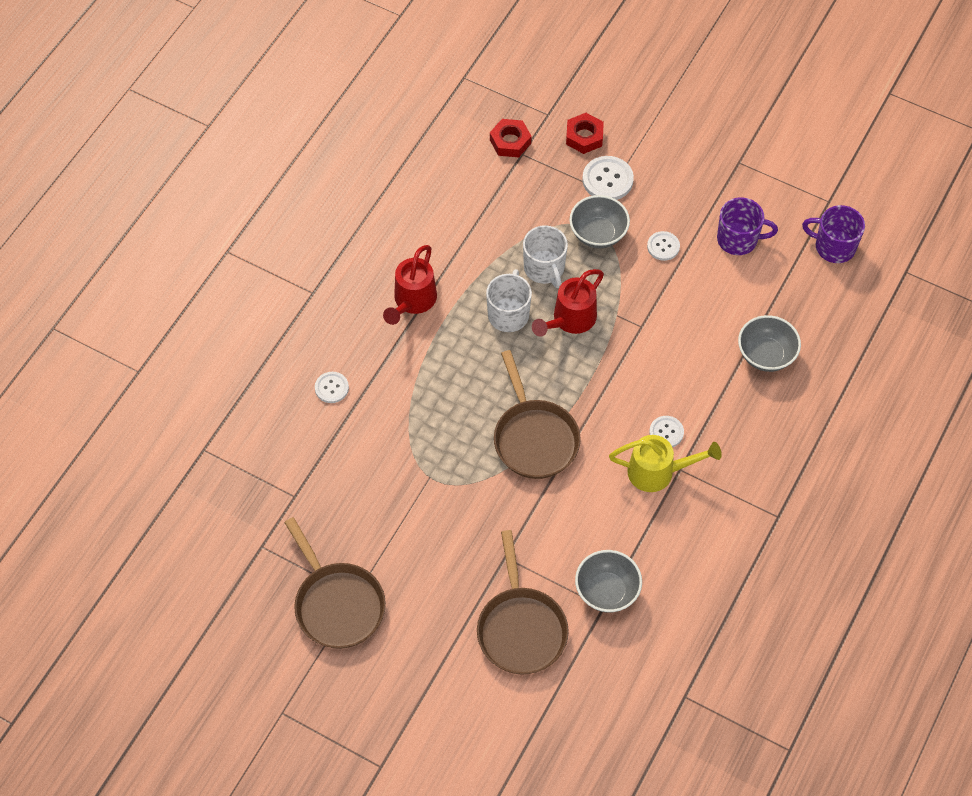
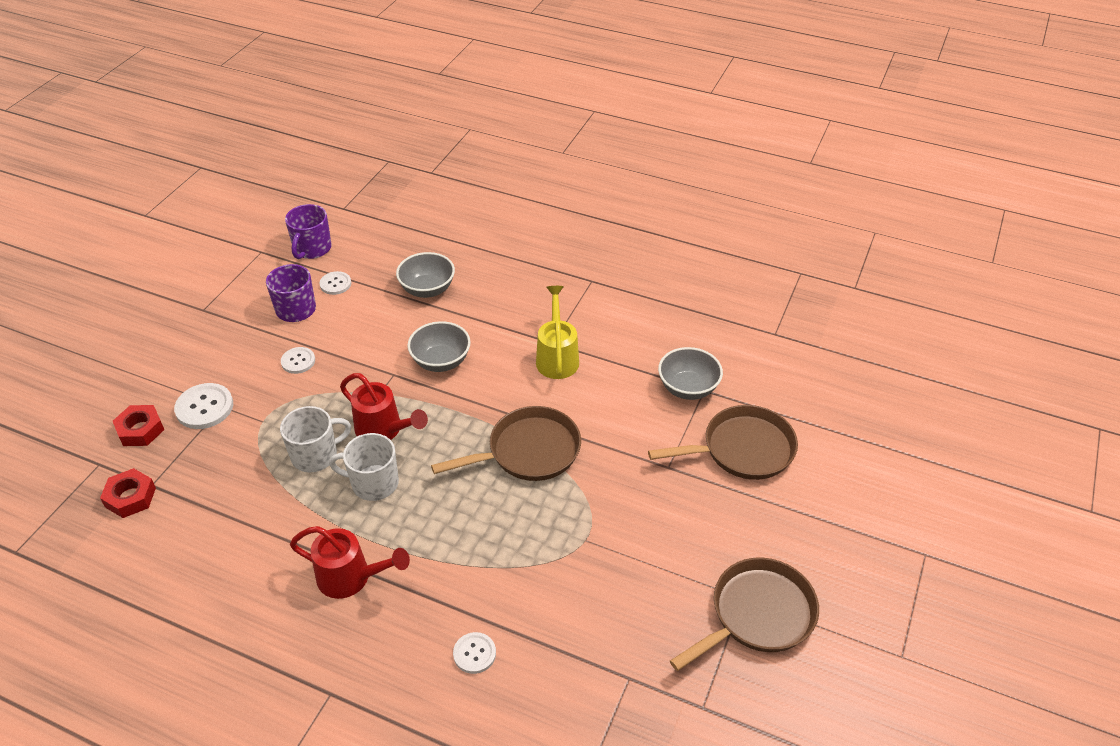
camera: 95 degrees left, 15 degrees down
(598, 234) = (275, 412): grey bowl -> grey bowl (441, 361)
(666, 432) = (514, 353): white button -> white button (335, 284)

